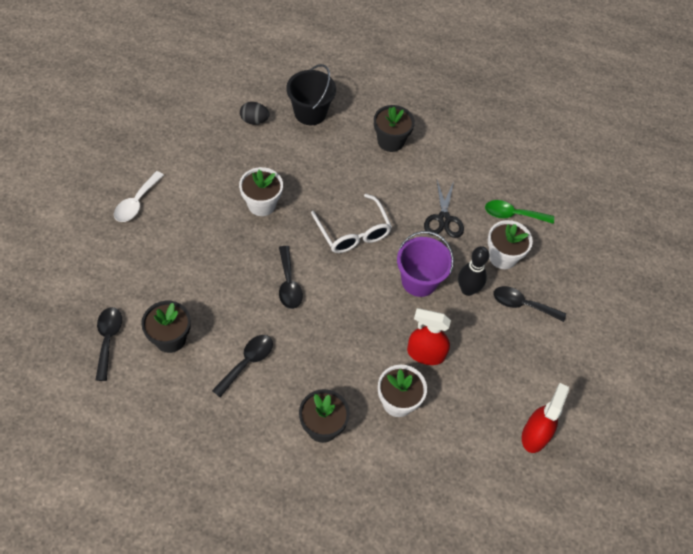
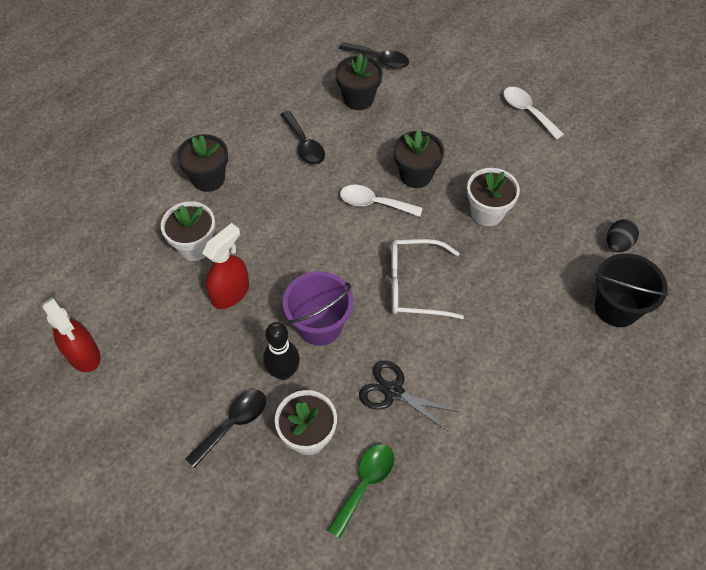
camera: 120 degrees right, 0 degrees up
(289, 284) = (374, 203): black spoon -> white spoon
(390, 141) = (541, 383): black flower pot -> black flower pot (416, 175)

